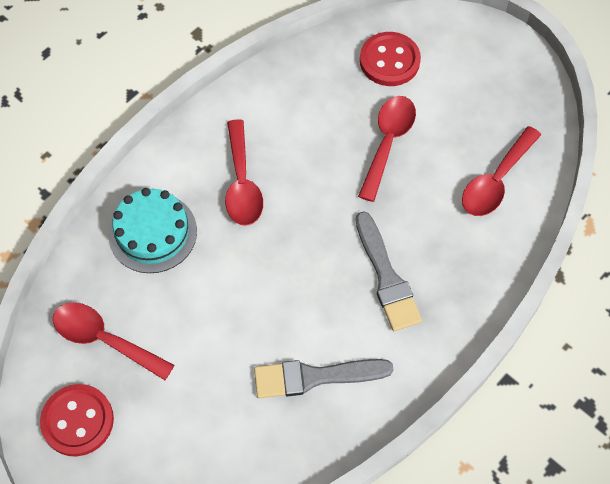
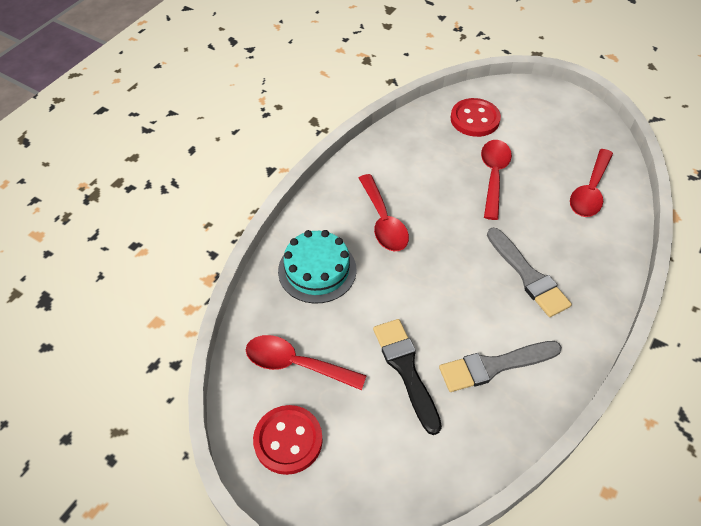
camera: 10 degrees left, 10 degrees down
(219, 365) = (406, 369): none -> black brush

